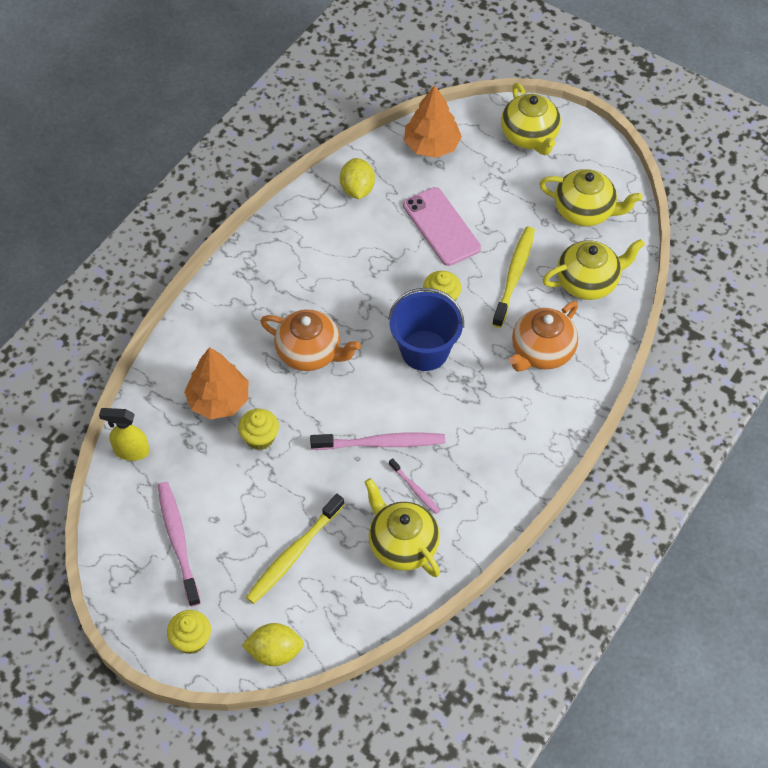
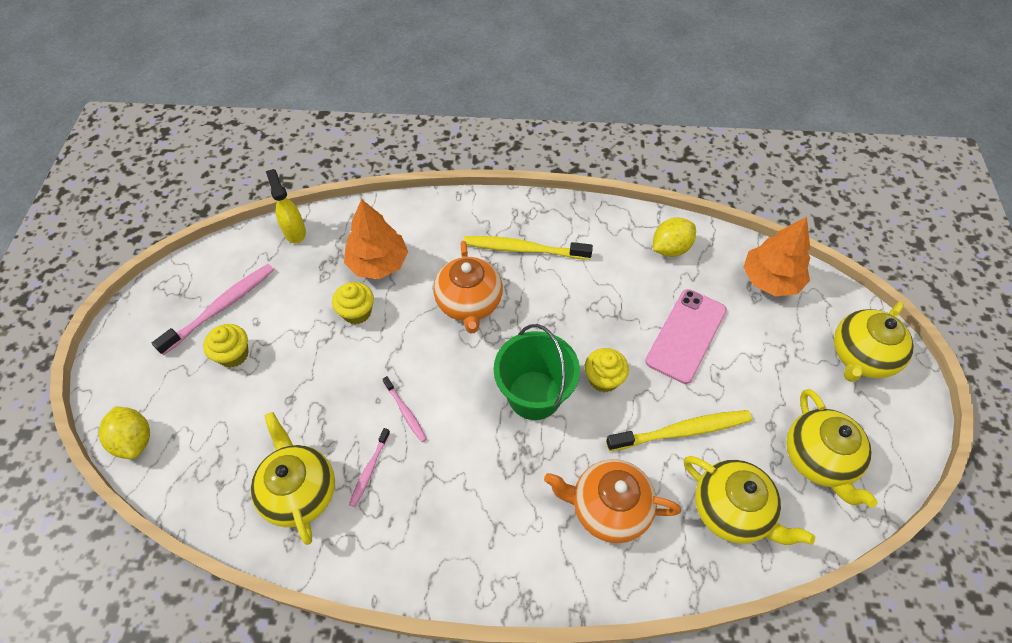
camera: 60 degrees right, 0 degrees up
(191, 640) = (125, 368): yellow cupcake -> yellow cupcake (233, 354)
(294, 553) = (247, 402): yellow toothbrush -> yellow toothbrush (524, 249)
(380, 443) = (405, 412): pink toothbrush -> pink toothbrush, size x0.54
(402, 544) = (299, 491): yellow teapot -> yellow teapot turned 45 degrees counterclockwise
(424, 350) = (534, 395): blue bucket -> green bucket

